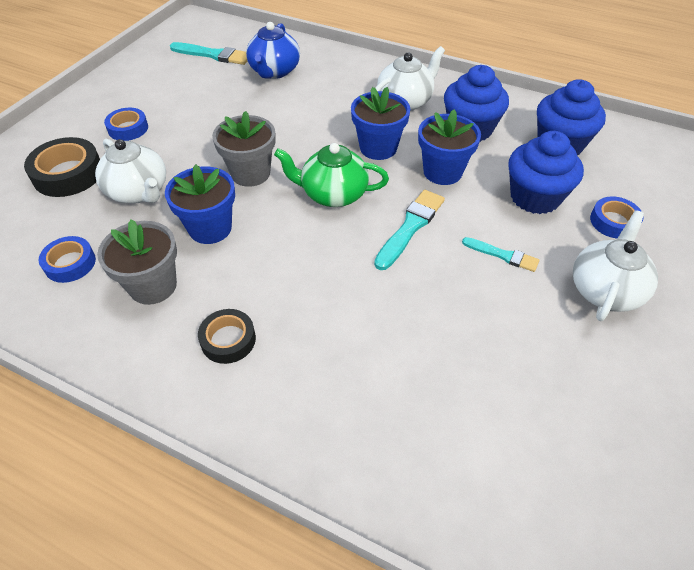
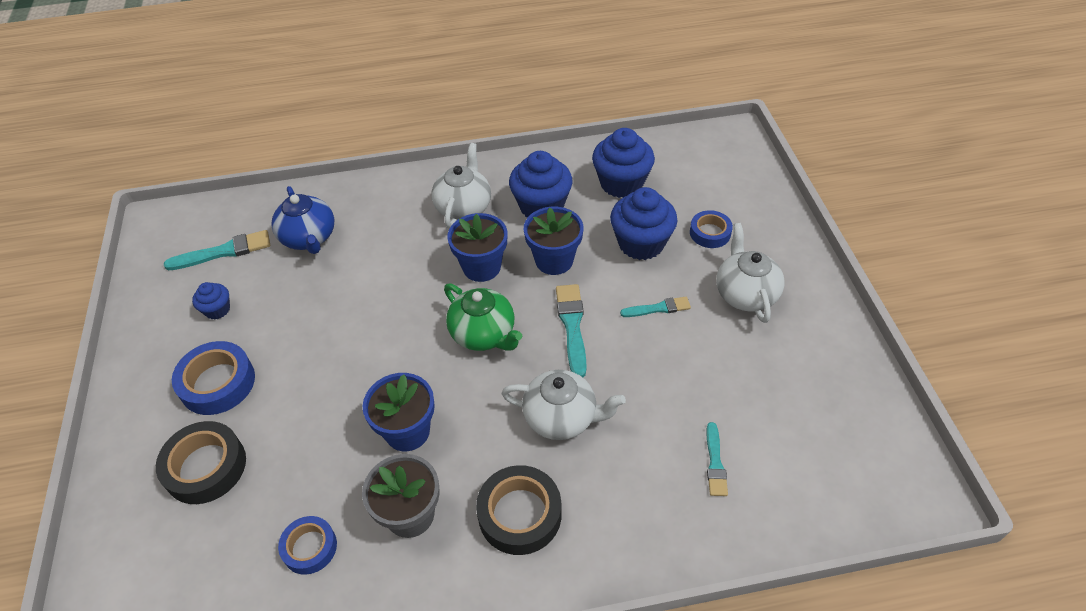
camera: 35 degrees left, 0 degrees up
(128, 128) = (217, 383): blue tape -> blue tape, size x1.58
(139, 192) = (302, 440): white teapot -> white teapot (561, 417)
(174, 86) = (217, 310): none -> blue cupcake
(228, 340) = (520, 514): black tape -> black tape, size x1.58
(250, 173) = (391, 357): grey flower pot -> none
(333, 194) = (484, 334): green teapot -> green teapot turned 105 degrees counterclockwise
(436, 414) = (715, 463): none -> turquoise brush

